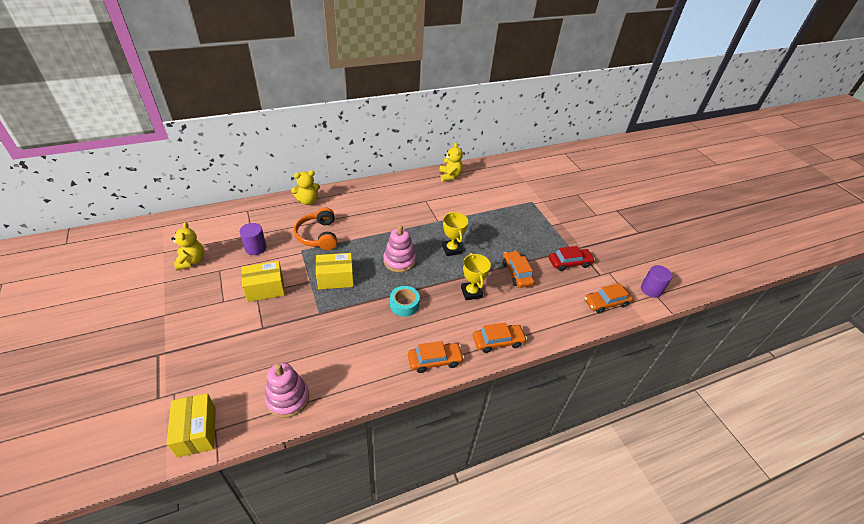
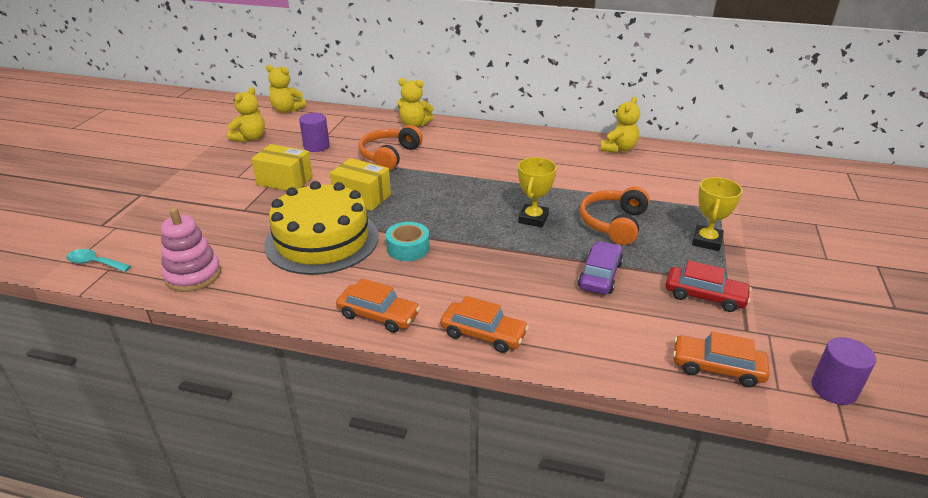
camera: 40 degrees right, 10 degrees down
(192, 222) = (287, 110): none -> yellow teddy bear
(197, 431) = (95, 263): yellow box -> turquoise spoon
(345, 325) = (322, 240): none -> yellow cake
(399, 261) = (452, 207): pink stacking toy -> none
(471, 292) = (507, 270): yellow trophy -> yellow trophy (706, 241)
(493, 234) = (613, 223): none -> orange headphones
(517, 273) = (600, 275): orange car -> purple car

